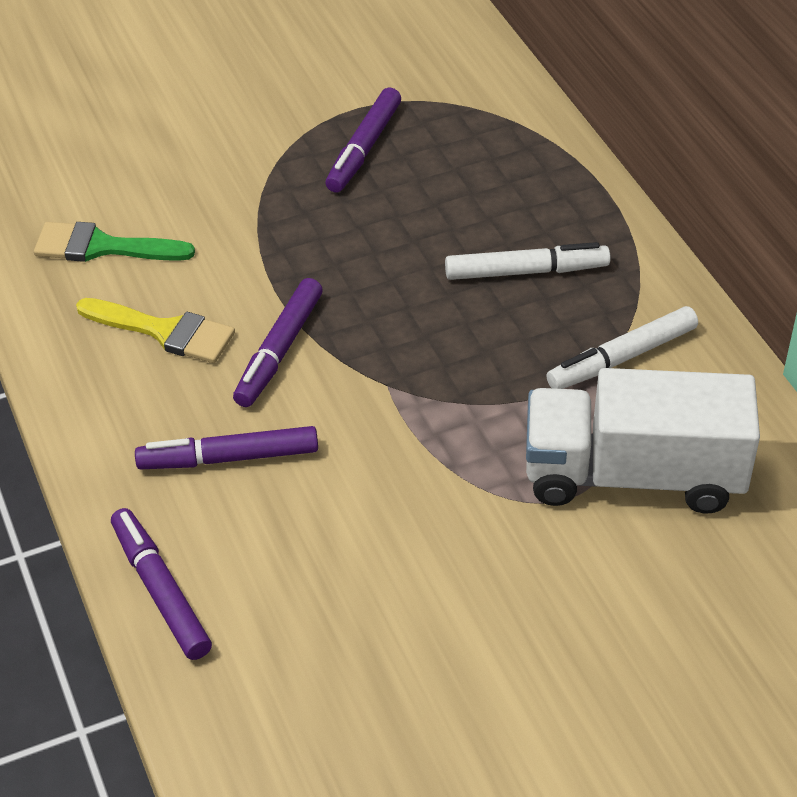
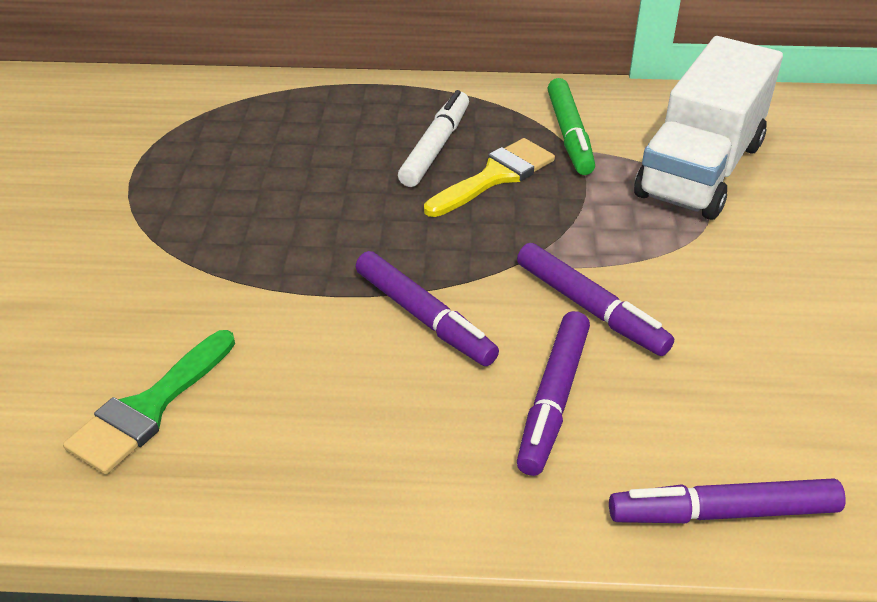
camera: 65 degrees left, 5 degrees down
(165, 331) = (331, 394): yellow brush -> yellow brush (495, 176)
(364, 149) = (194, 182): purple marker -> purple marker (590, 308)
(622, 358) = (569, 135): white marker -> green marker

